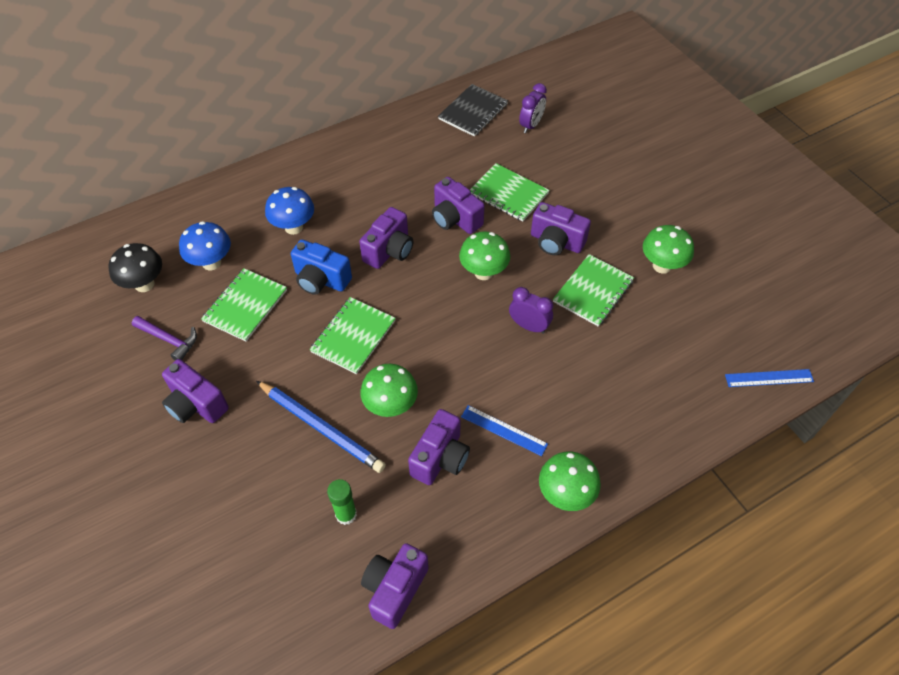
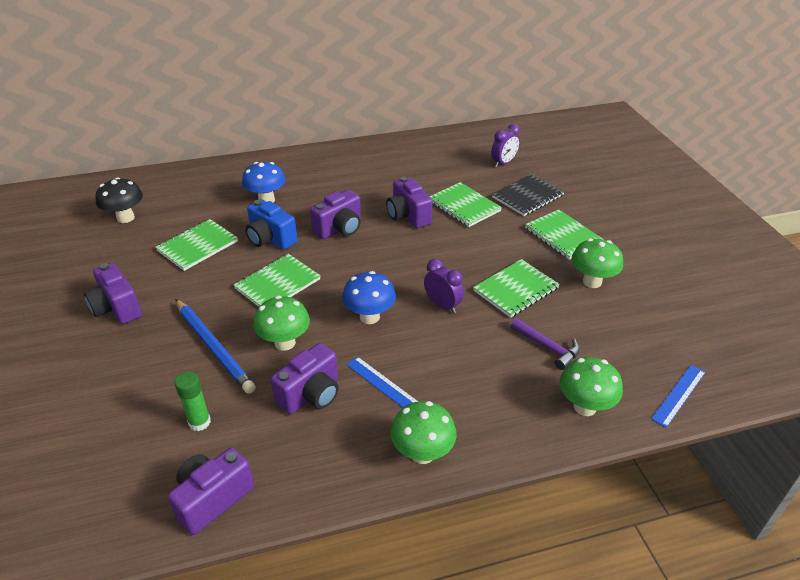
camera: 15 degrees right, 15 degrees down
(169, 340) = (122, 258): purple hammer -> purple hammer (548, 347)
(211, 263) = (187, 212): blue mushroom -> blue mushroom (369, 317)
(473, 112) = (456, 147): black notebook -> black notebook (527, 196)
(483, 272) = (417, 258): green mushroom -> green mushroom (584, 406)
(556, 242) = (494, 247): purple camera -> none
(619, 214) = (563, 236): none -> green notebook
(769, 378) = (678, 395): blue ruler -> blue ruler turned 60 degrees counterclockwise

